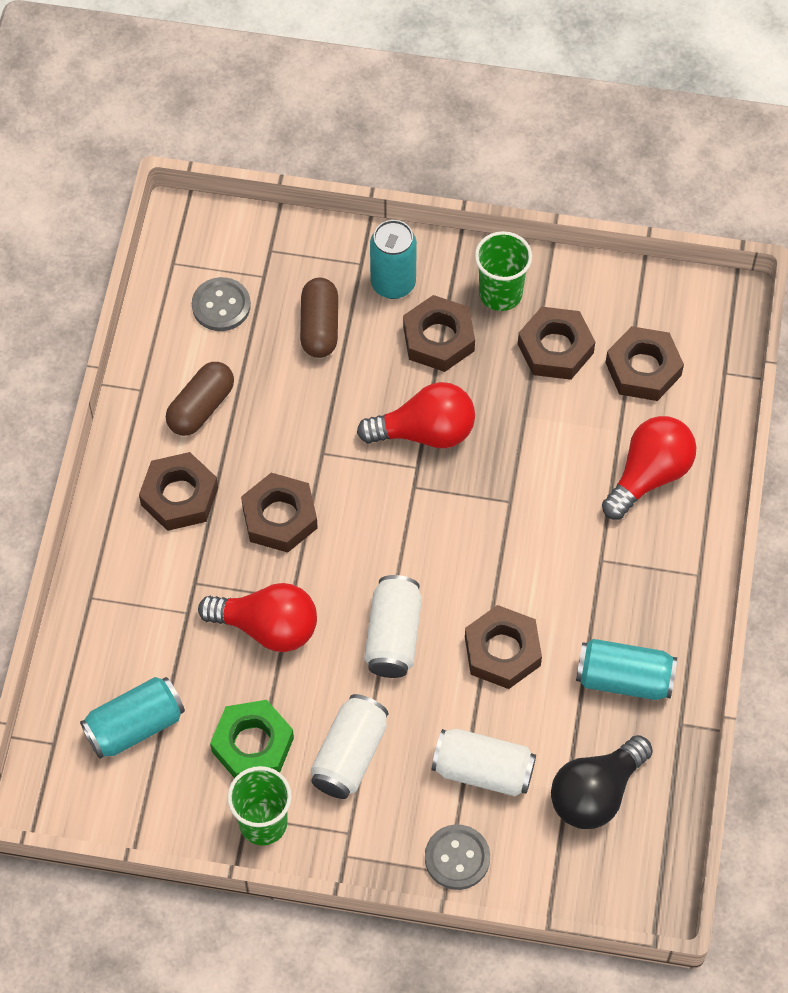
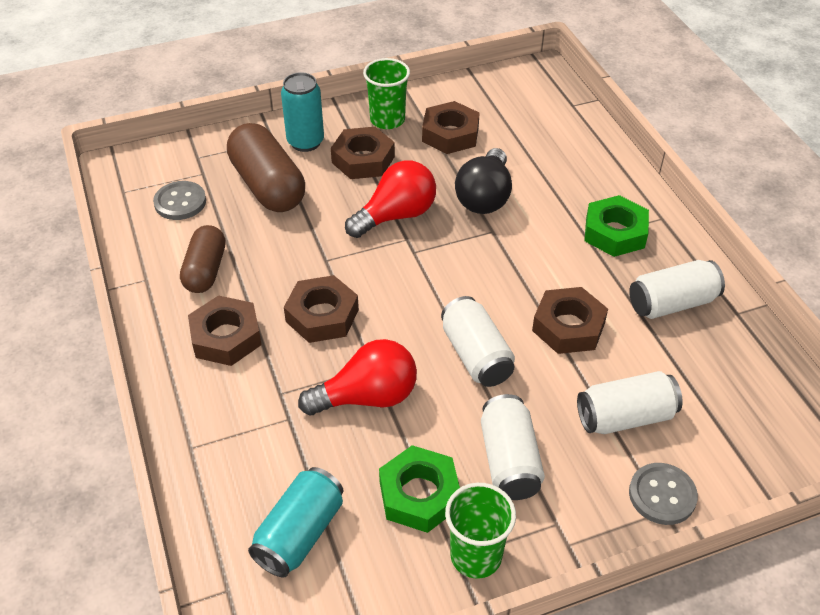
camera: 30 degrees left, 15 degrees down
(320, 327) = (268, 186): brown capsule -> brown capsule, size x1.57
(596, 793) = (723, 390): black light bulb -> black light bulb (484, 197)
(624, 679) = (672, 303): turquoise can -> white can
(634, 567) = (615, 232): none -> green nut
(643, 369) = (519, 122): brown nut -> none
(649, 475) = (575, 176): red light bulb -> none

